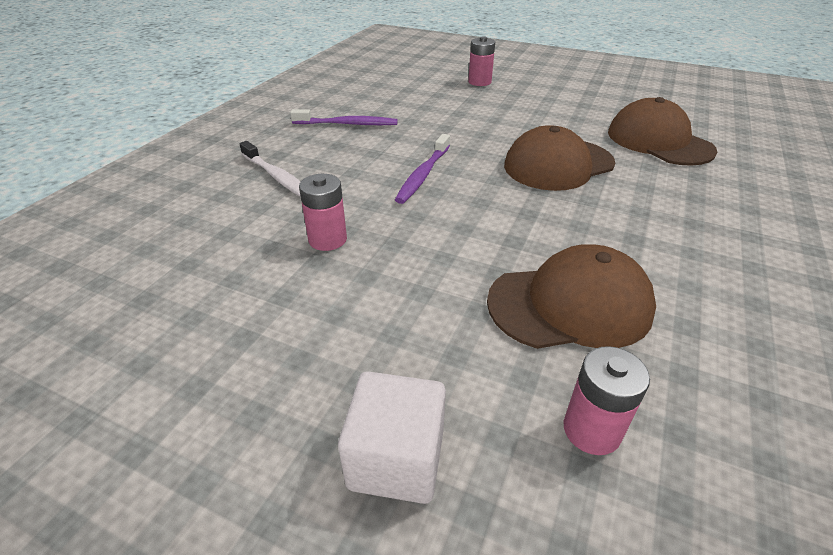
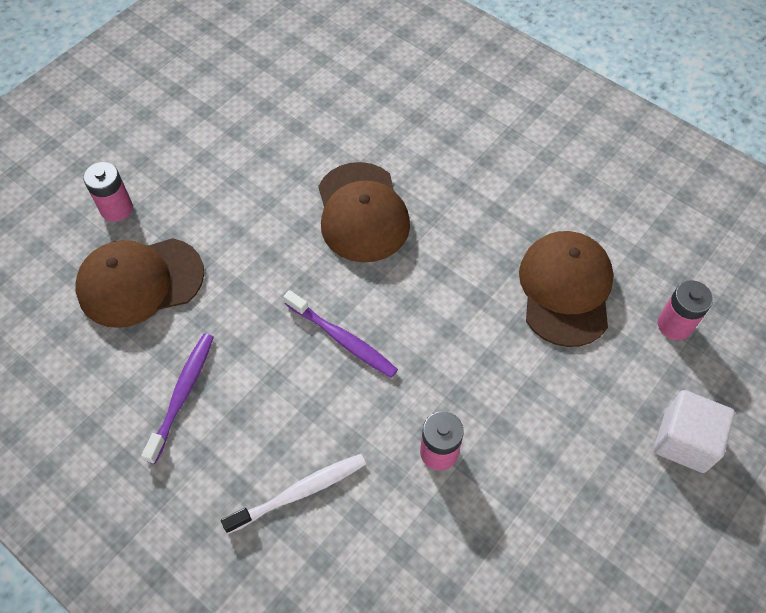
camera: 75 degrees left, 20 degrees up
(659, 141) = (345, 111): brown cap -> brown cap (140, 282)

